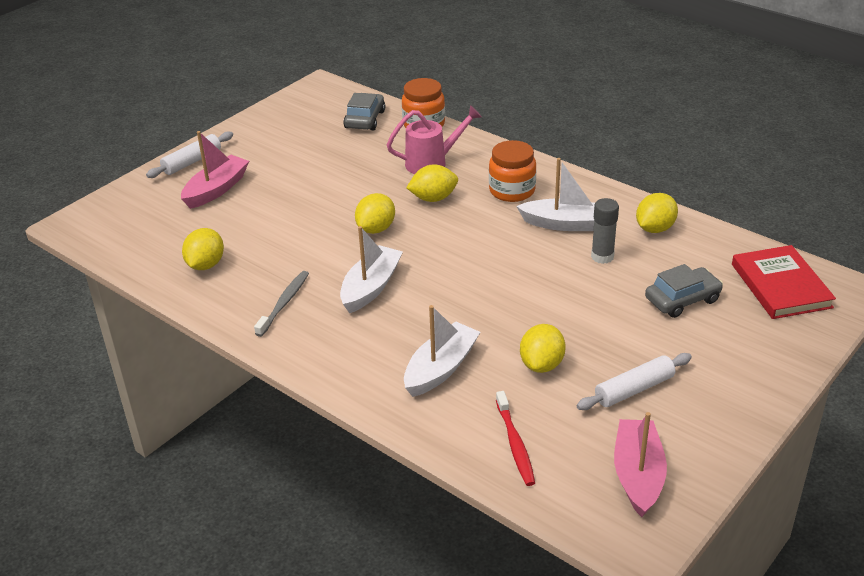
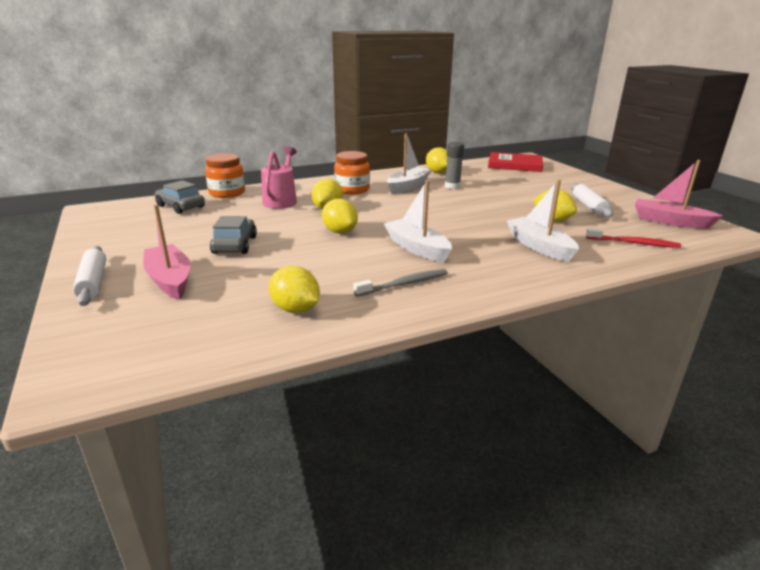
camera: 65 degrees left, 10 degrees down
(284, 303) = (404, 284): grey toothbrush -> grey toothbrush turned 105 degrees clockwise
(682, 300) = (511, 181): grey car -> grey car (235, 245)

